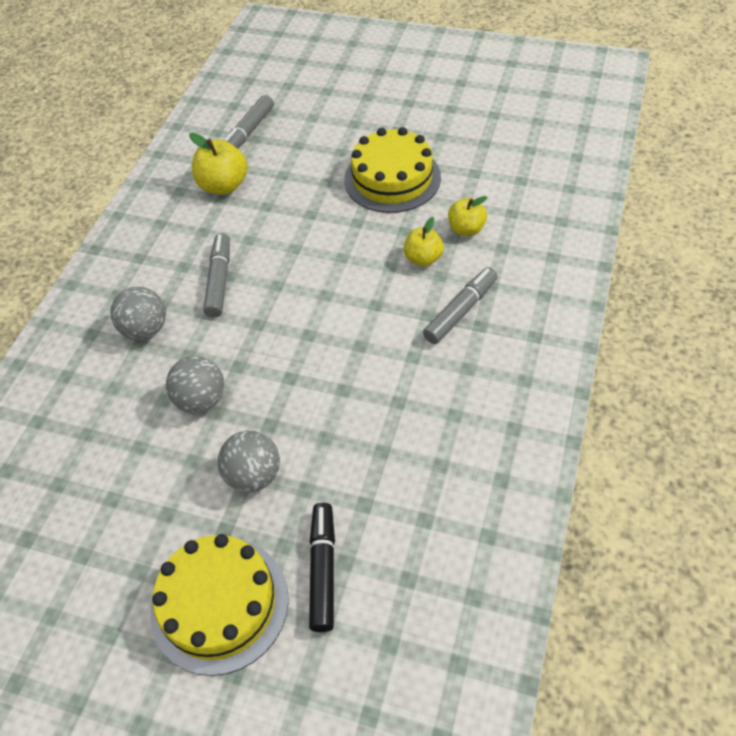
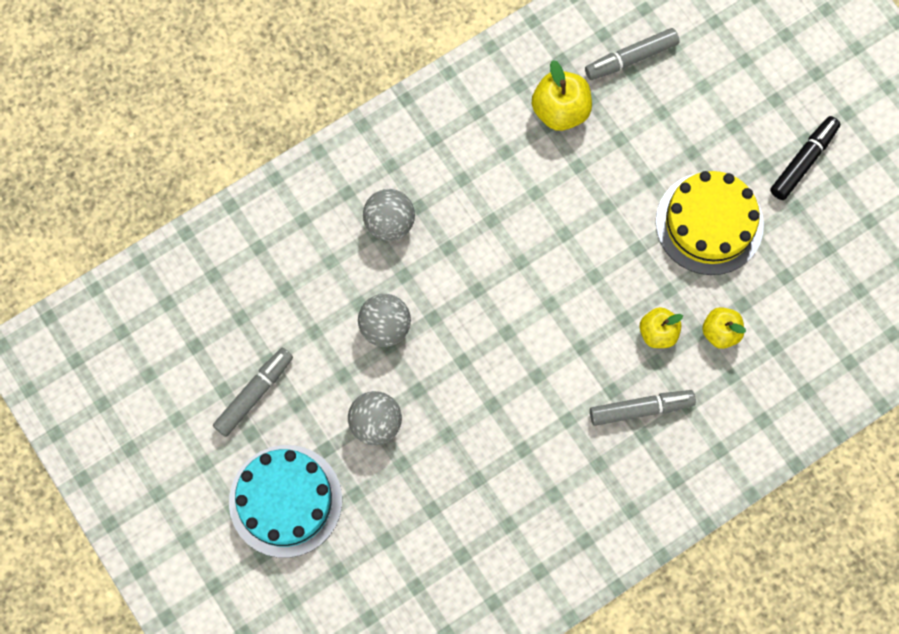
camera: 35 degrees right, 20 degrees up
(219, 280) = (480, 219): grey marker -> grey marker (254, 394)
(219, 604) = (285, 501): yellow cake -> turquoise cake
(323, 570) = (367, 533): black marker -> black marker (803, 161)

